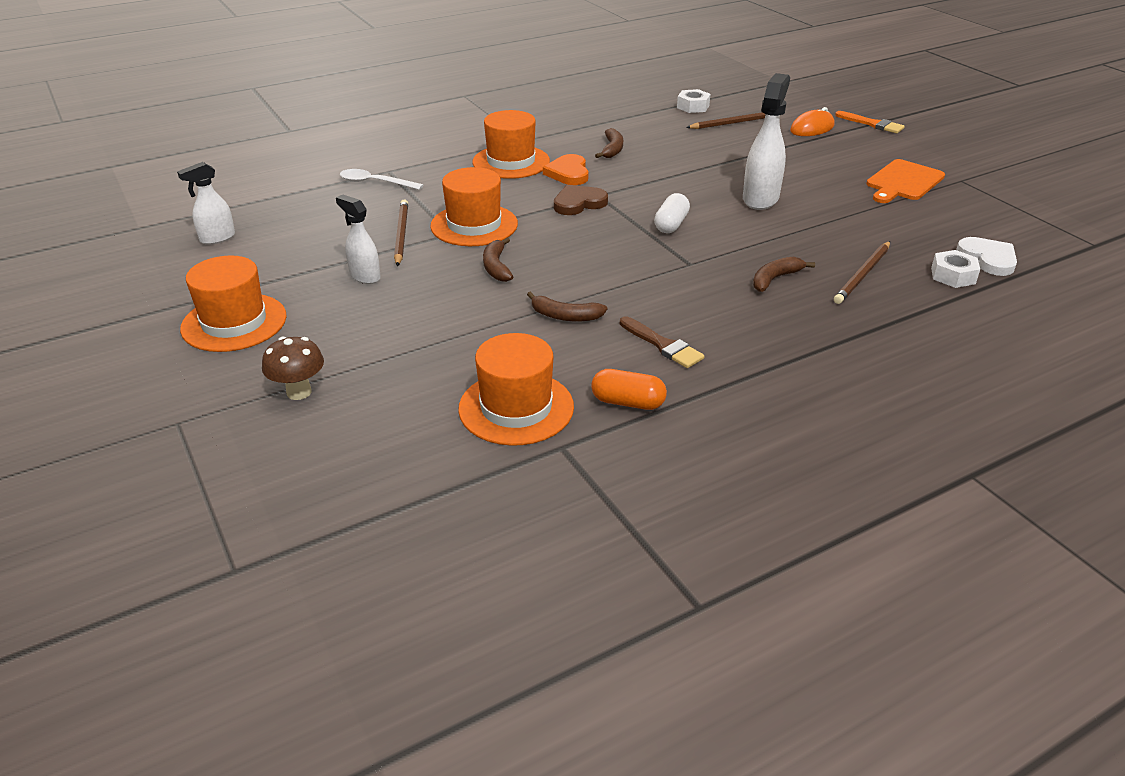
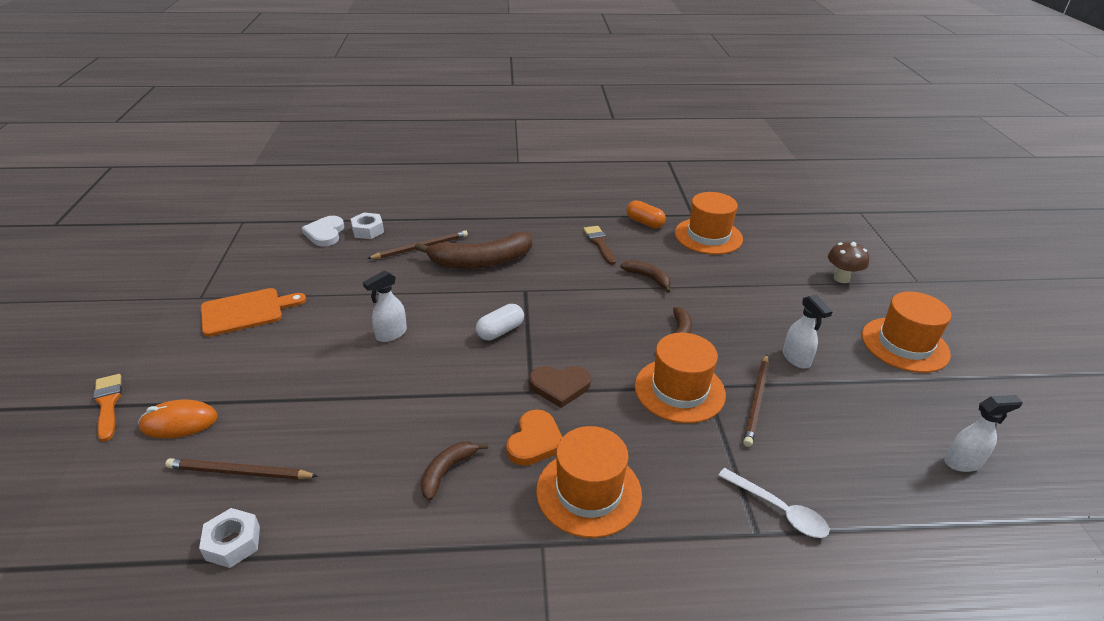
camera: 155 degrees left, 0 degrees up
(760, 199) = (391, 334): white spray bottle -> white spray bottle, size x0.61
(775, 279) = (481, 261): brown banana -> brown banana, size x1.96

